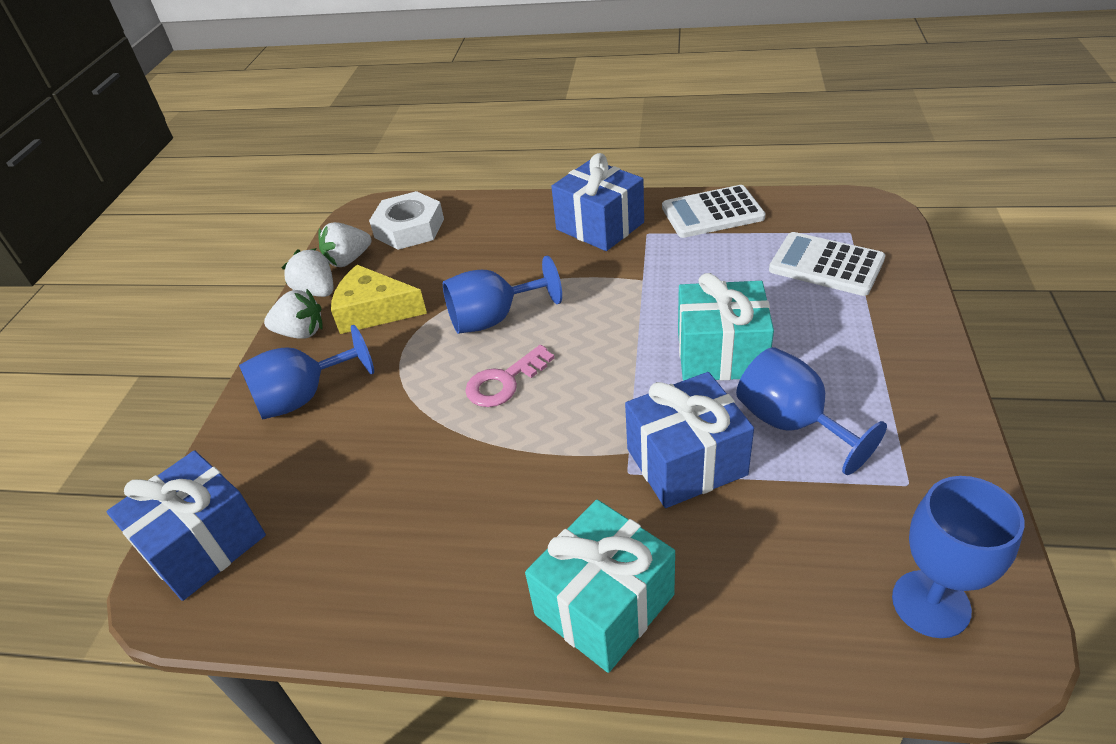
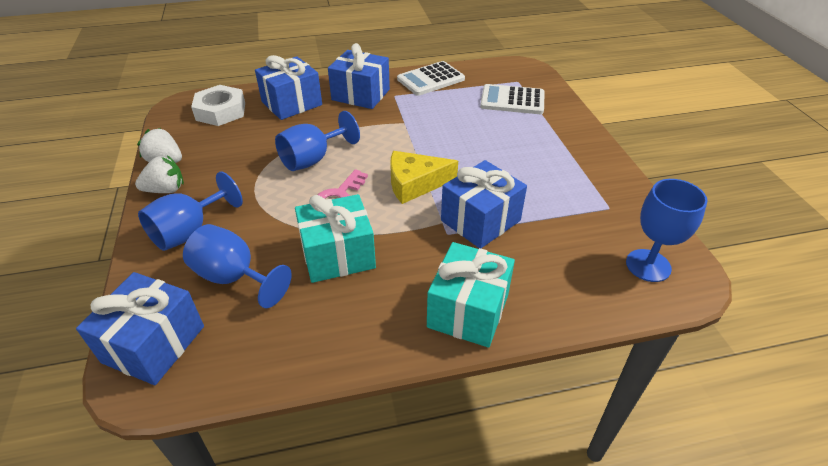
camera: 25 degrees left, 0 degrees up
(348, 260) = (181, 137): white strawberry -> none
(374, 311) = (219, 167): yellow cheese -> yellow cheese (415, 184)
(502, 228) = (292, 103): none -> blue gift
(721, 354) = (473, 157): turquoise gift -> turquoise gift (338, 255)
(791, 423) = (532, 188): blue goblet -> blue goblet (234, 277)

